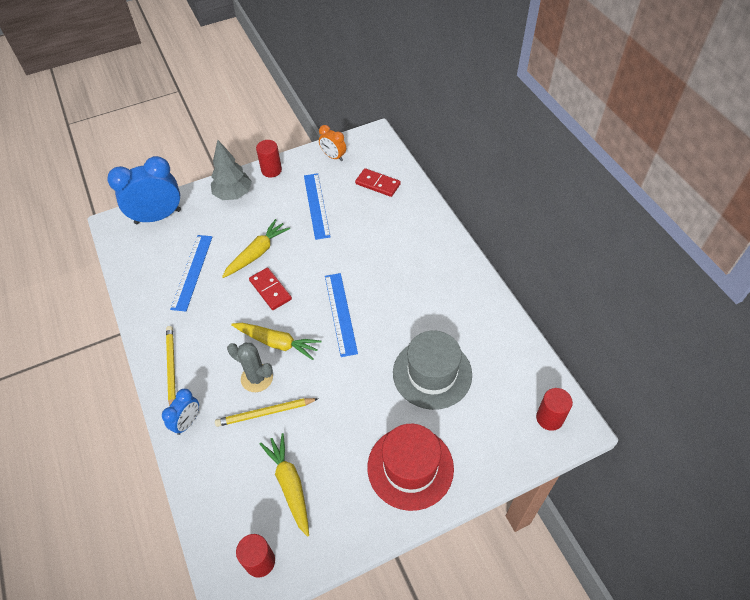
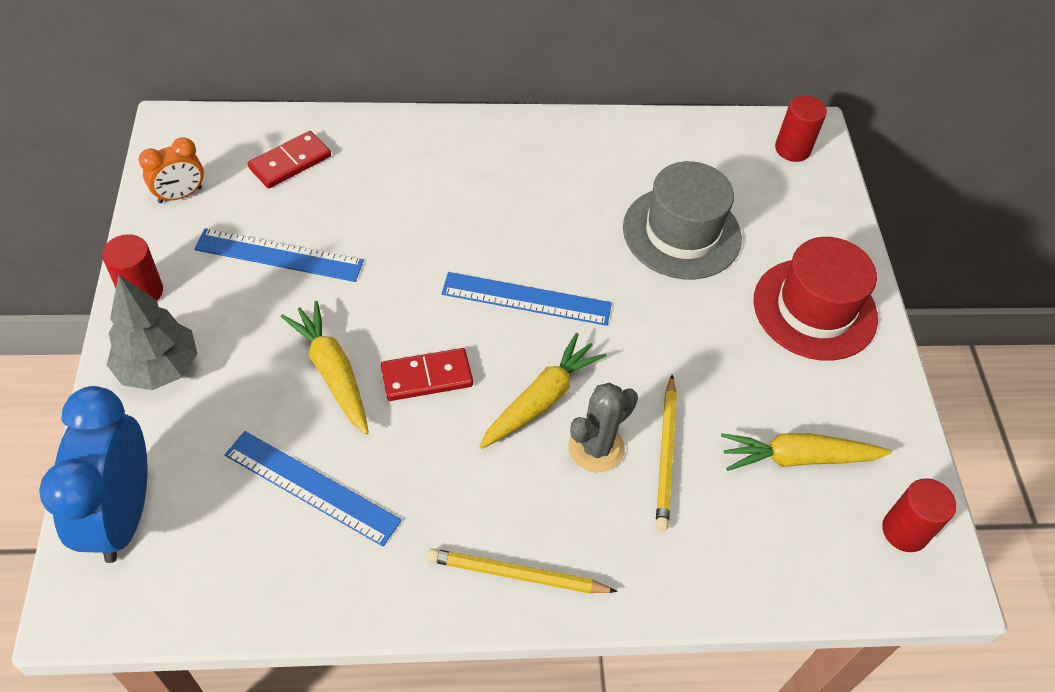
camera: 75 degrees left, 0 degrees up
(187, 422) = (639, 574): blue clock -> none

